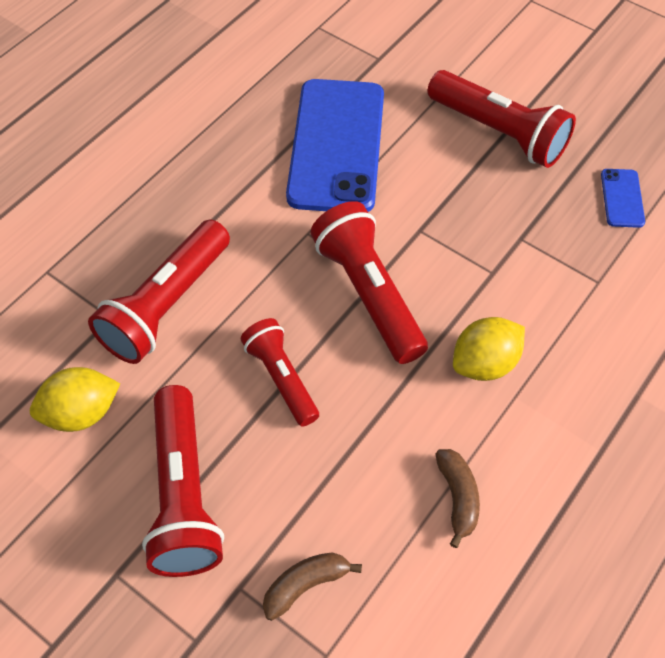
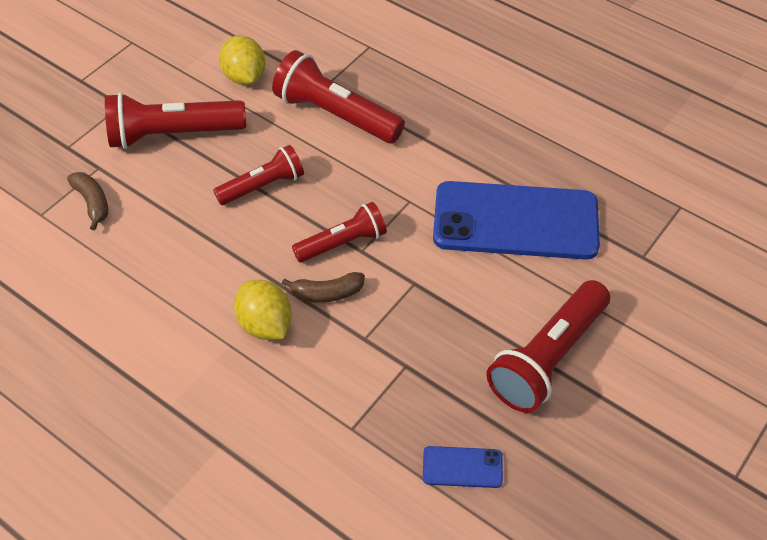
camera: 90 degrees right, 5 degrees down
(369, 293) = (343, 243): red flashlight -> red flashlight, size x0.63
(457, 498) = (143, 297): brown banana -> brown banana (327, 293)

